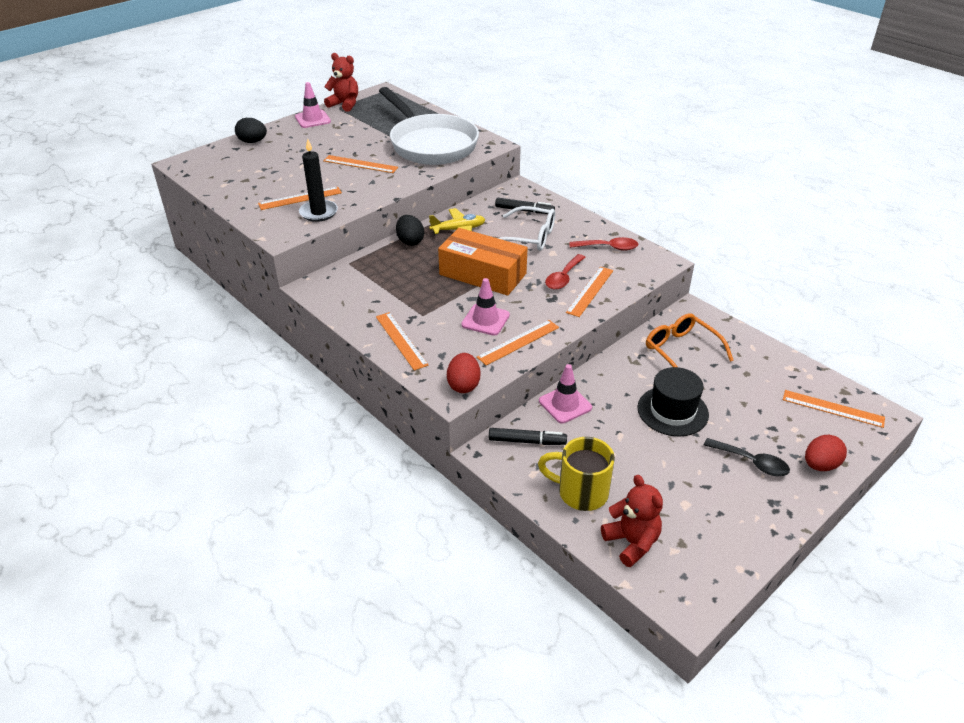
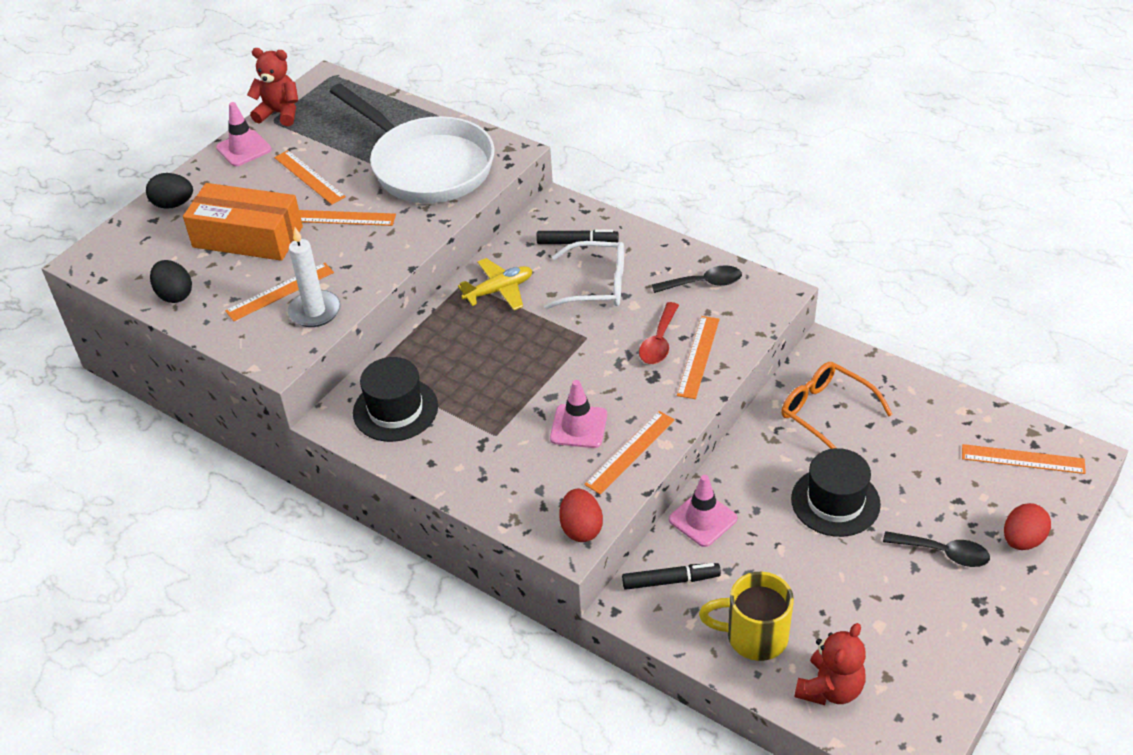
camera: 10 degrees left, 5 degrees up
(318, 212) = (315, 311): black candle -> white candle
(357, 288) = (395, 409): none -> black hat
(401, 340) = (481, 478): orange ruler -> orange ruler (309, 177)
(410, 241) = (440, 321): black egg -> black egg (175, 295)
(482, 274) = (553, 356): orange box -> orange box (248, 237)
(608, 247) = (704, 283): red spoon -> black spoon
(631, 542) = (830, 688): red teddy bear -> red teddy bear turned 75 degrees clockwise

